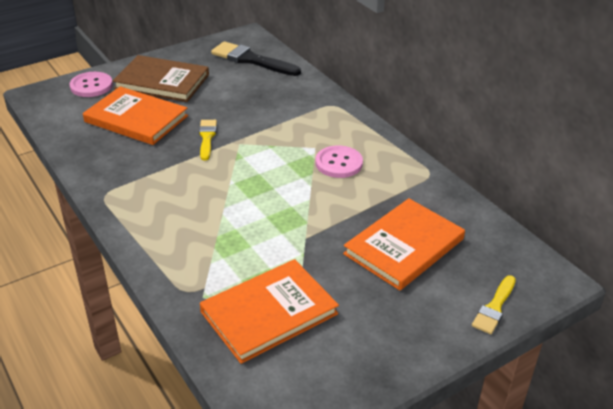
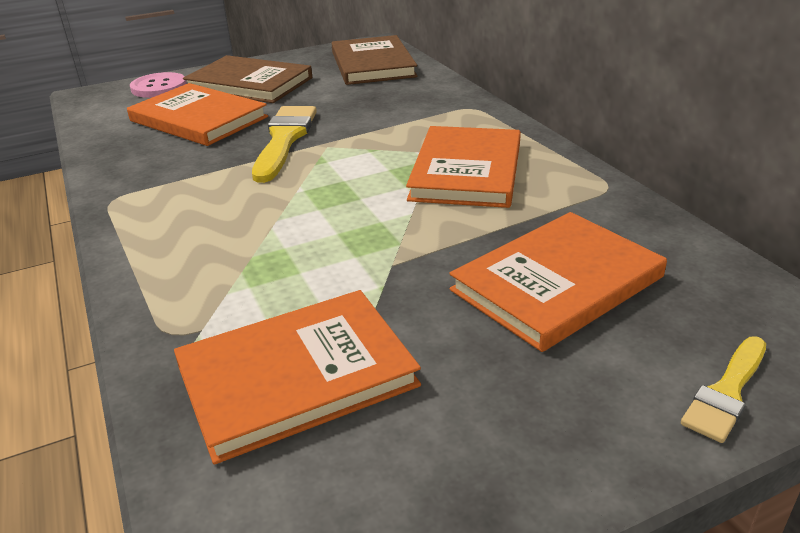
camera: 10 degrees right, 5 degrees down
(207, 138) = (284, 139): yellow brush -> yellow brush, size x1.69
(251, 60) = (372, 64): black brush -> brown book
(339, 163) = (466, 171): pink button -> orange book

